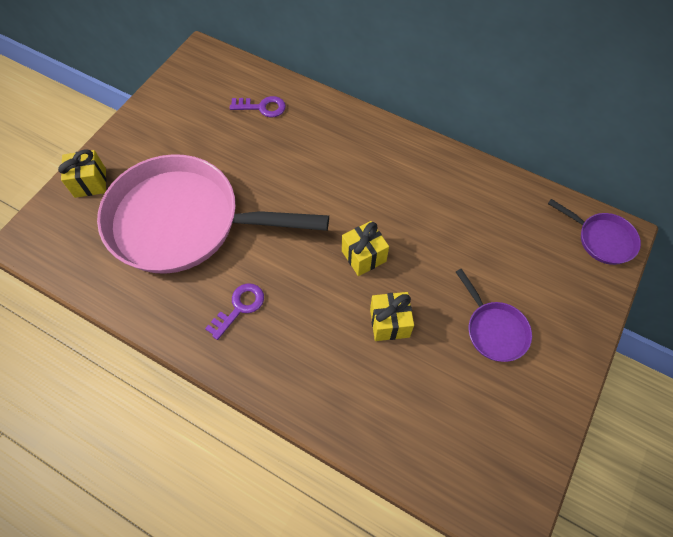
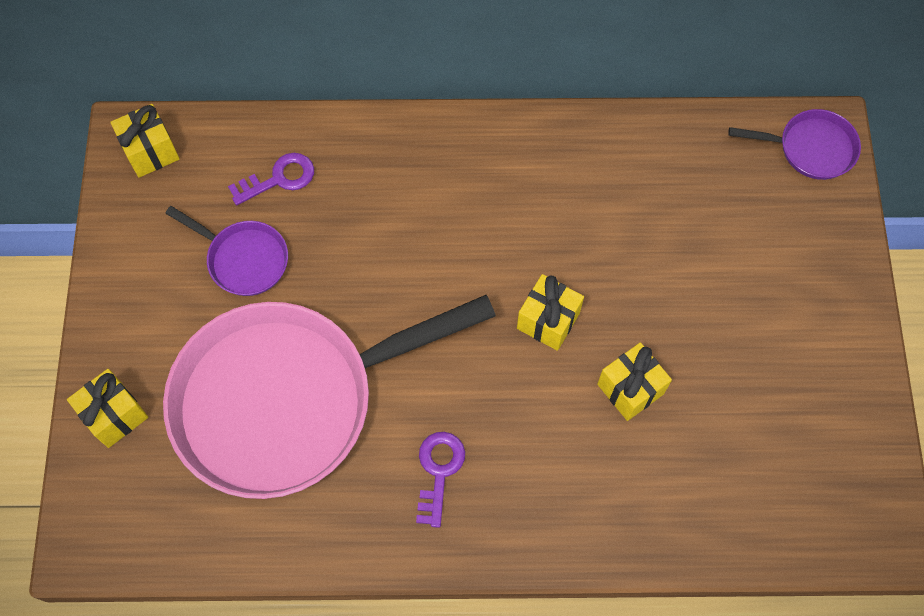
camera: 30 degrees left, 5 degrees up
(206, 64) = (151, 151): none -> yellow gift
(494, 330) = (752, 330): purple pan -> purple pan (244, 259)

